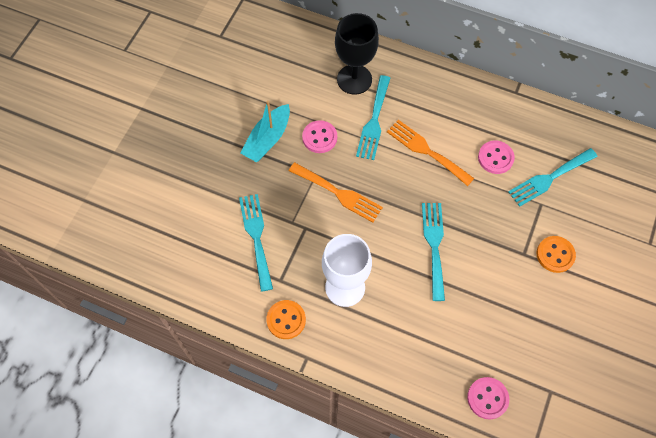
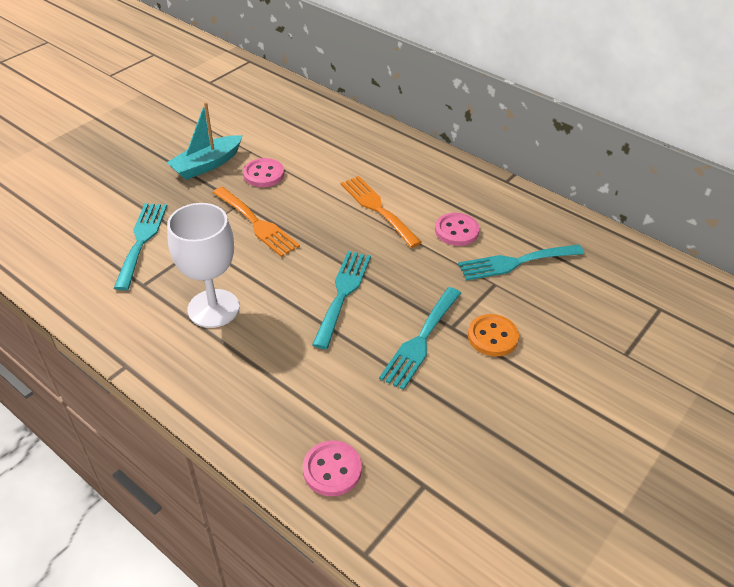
camera: 15 degrees right, 20 degrees down
(286, 320) = (125, 323): orange button -> none
(354, 79) = (328, 137): black goblet -> none
(374, 121) = (331, 173): turquoise fork -> turquoise fork (420, 341)

